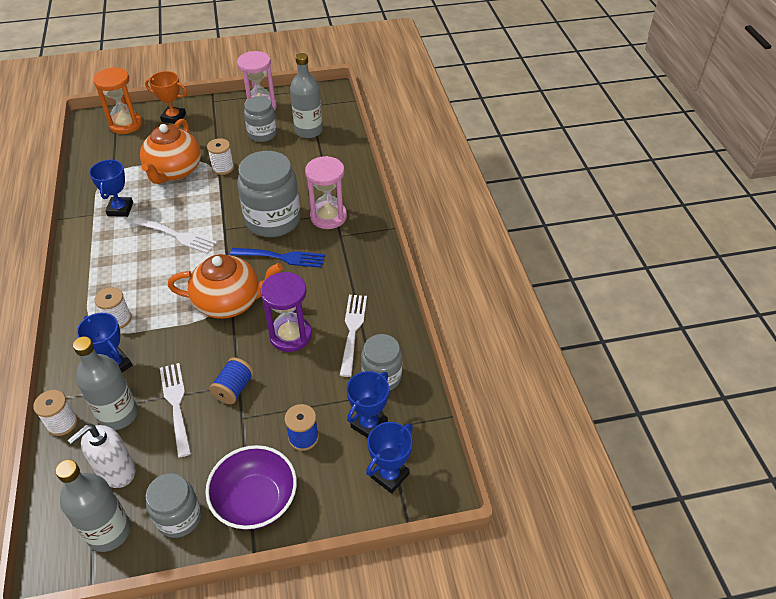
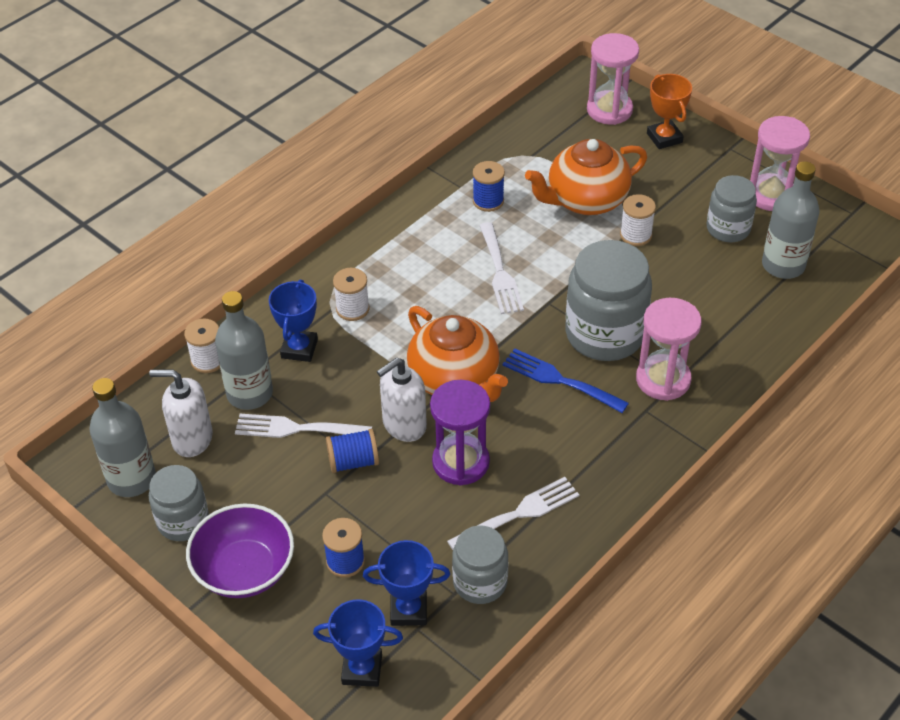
camera: 55 degrees right, 0 degrees up
(120, 209) = (488, 201): blue trophy -> blue spool
(126, 124) = (609, 110): orange hourglass -> pink hourglass
(176, 404) = (296, 429): white fork -> white fork turned 120 degrees counterclockwise
(235, 346) = (404, 425): none -> white soap dispenser
(282, 257) = (559, 380): blue fork -> blue fork turned 150 degrees clockwise

